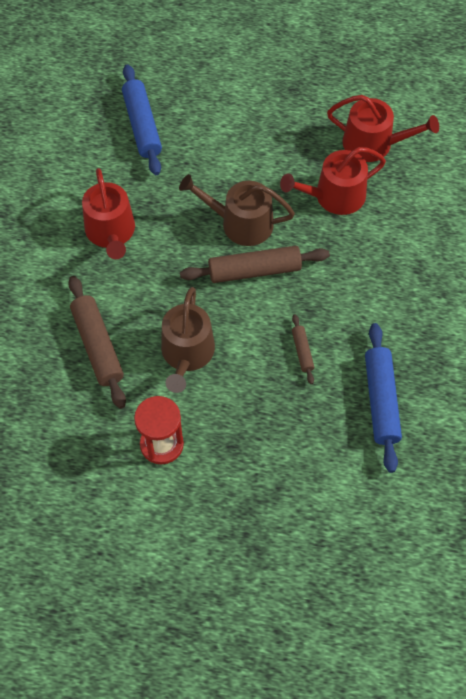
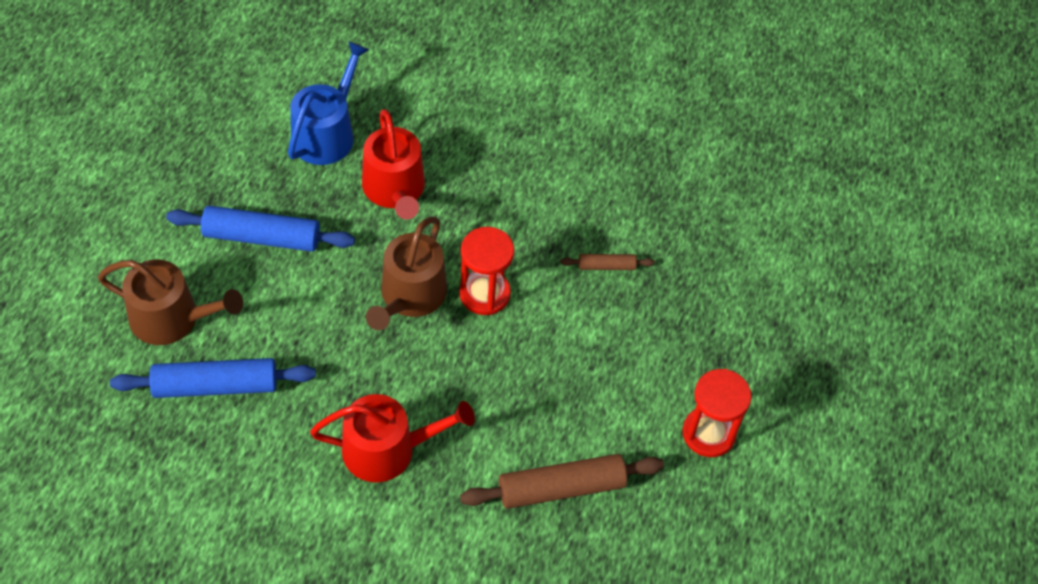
camera: 85 degrees left, 5 degrees down
(187, 354) = (590, 387): brown watering can -> brown watering can (172, 318)
(254, 270) = (484, 294): brown rolling pin -> red hourglass
(373, 144) = (327, 133): red watering can -> blue watering can
(381, 401) = (681, 204): blue rolling pin -> blue rolling pin (262, 237)

